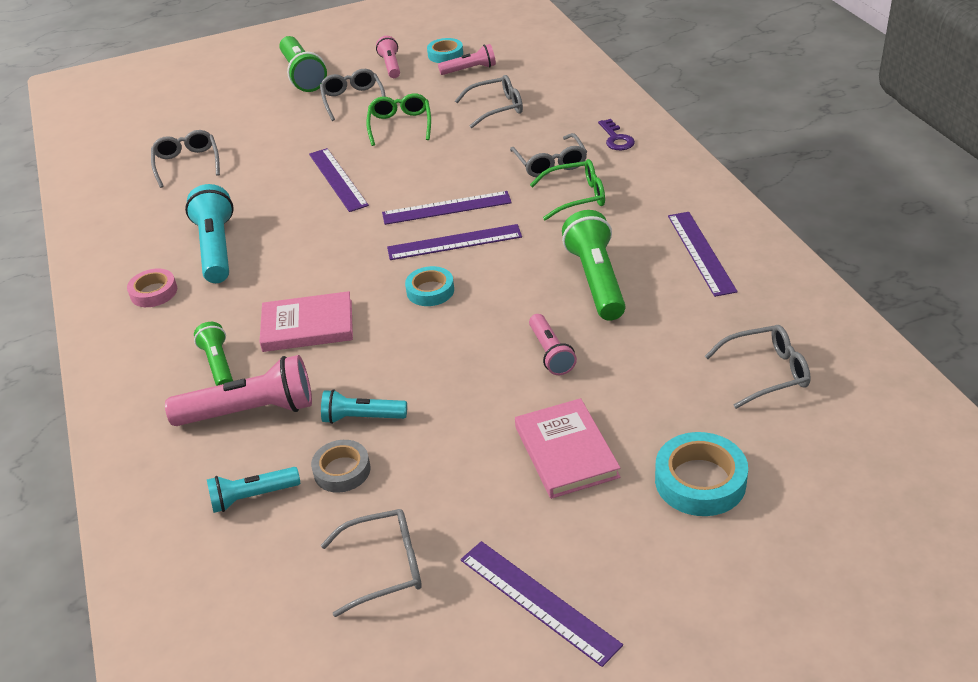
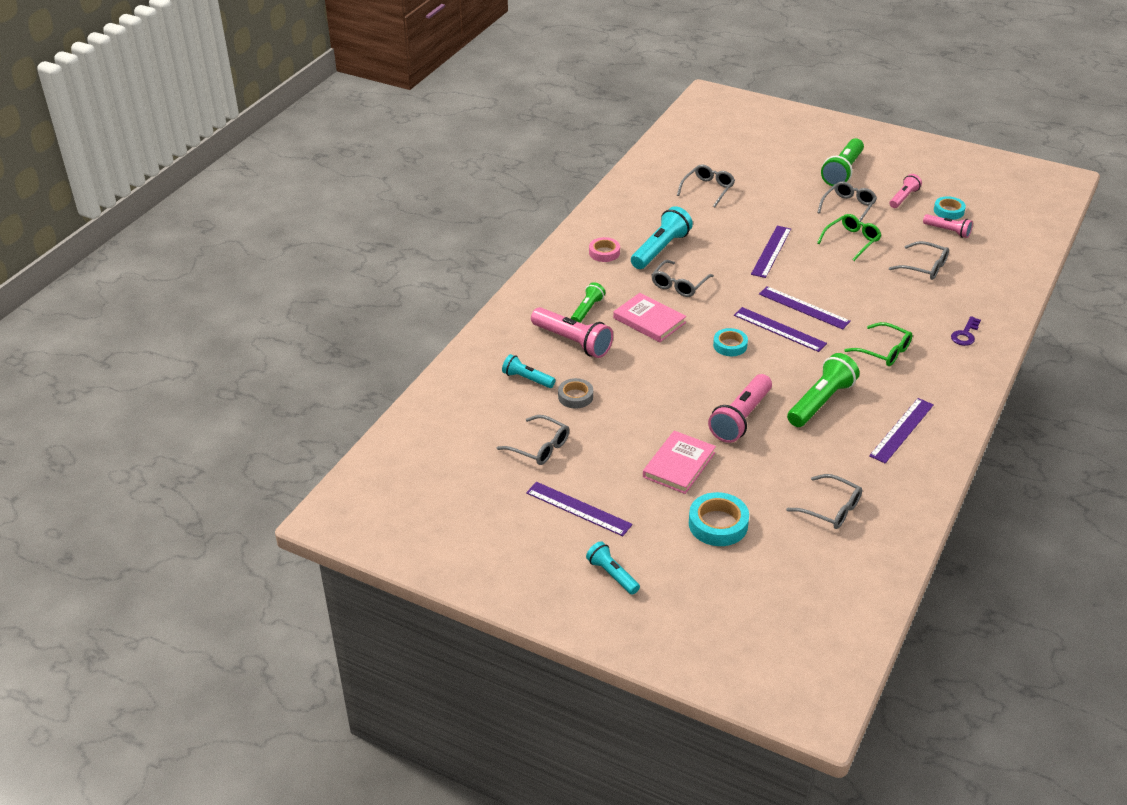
camera: 45 degrees right, 0 degrees up
(362, 417) = (614, 381): turquoise flashlight -> turquoise flashlight (612, 574)
(538, 601) = (578, 509): purple ruler -> purple ruler turned 60 degrees counterclockwise
(550, 163) = (901, 322): grey glasses -> grey glasses (679, 284)
(550, 353) = (740, 418): pink flashlight -> pink flashlight, size x1.69

